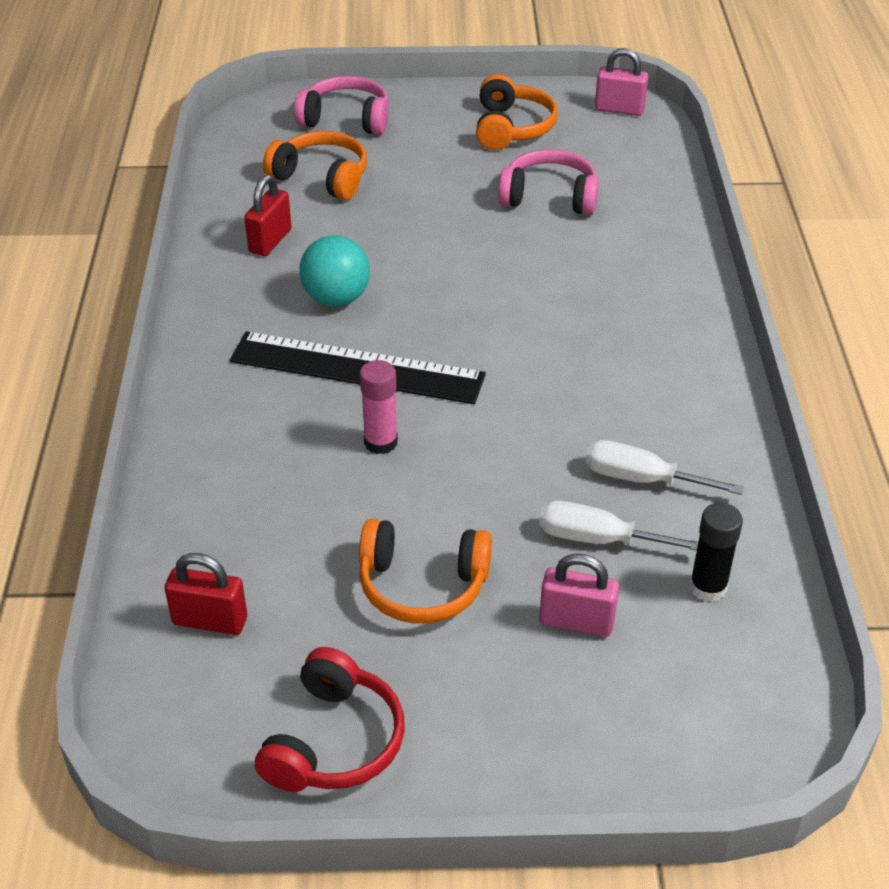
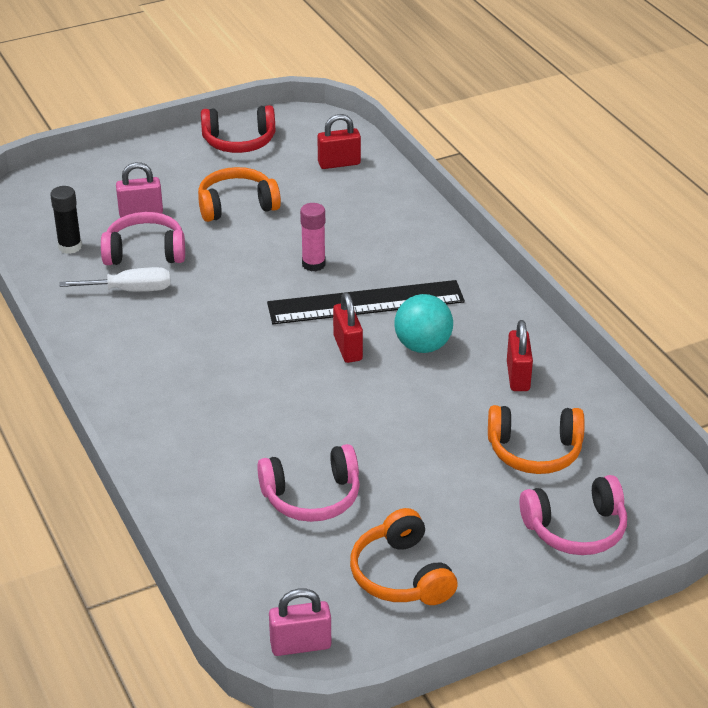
camera: 155 degrees right, 5 degrees down
(334, 741) = (239, 142): red headphones -> red headphones turned 90 degrees counterclockwise
(418, 320) = (348, 348): none -> red padlock
(598, 539) = (145, 252): white screwdriver -> pink headphones

